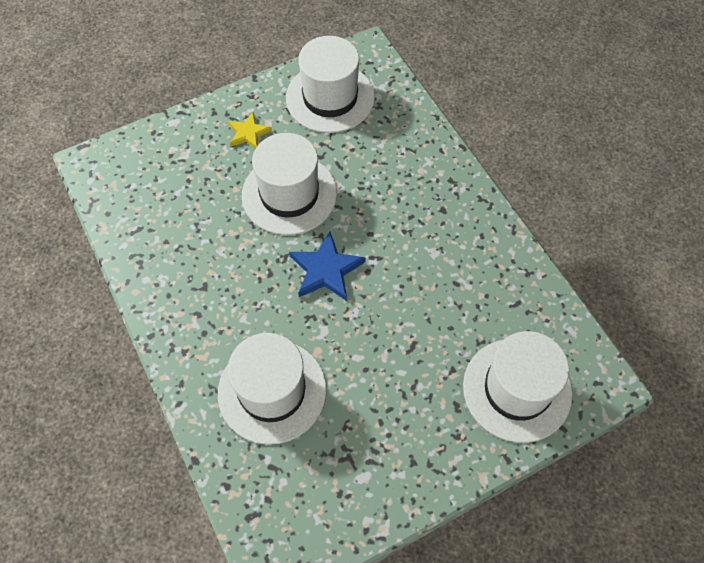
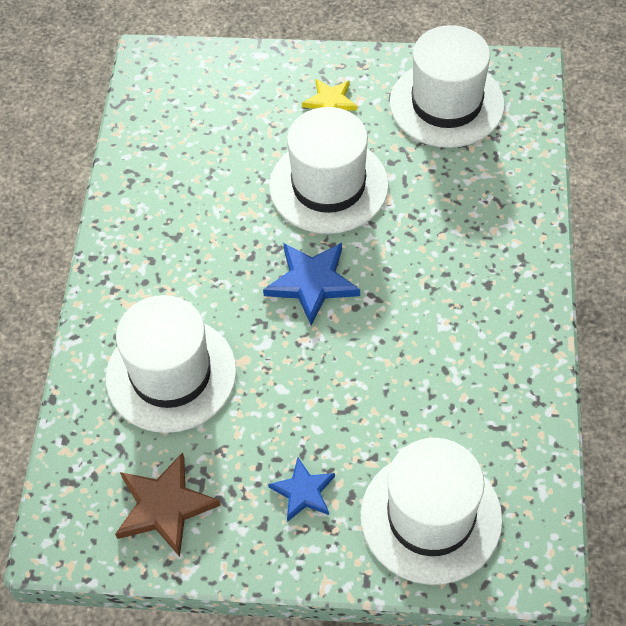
camera: 35 degrees right, 5 degrees down
(335, 491) = (164, 506): none -> brown star
(423, 422) = (303, 492): none -> blue star

